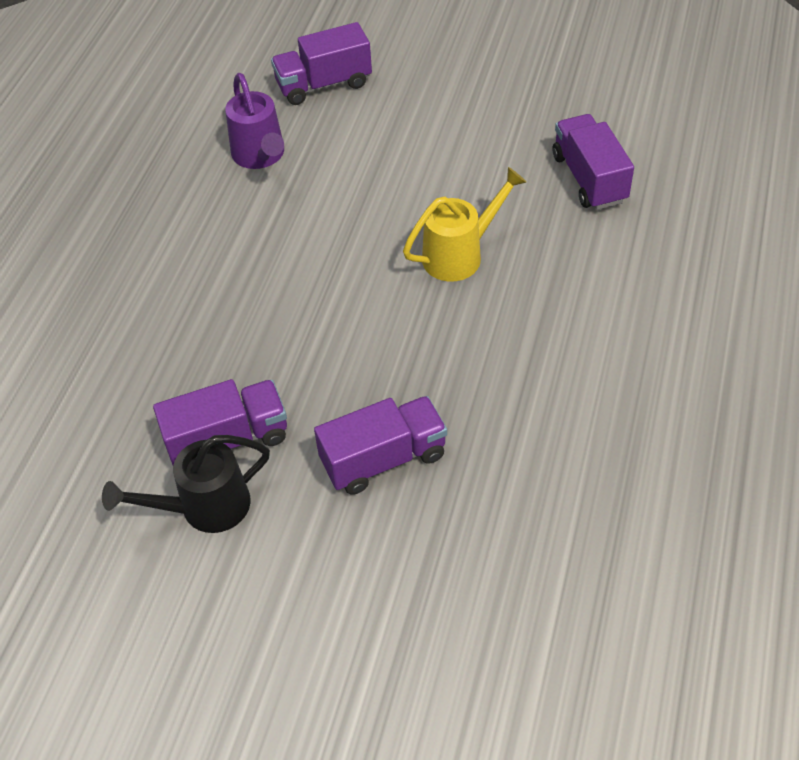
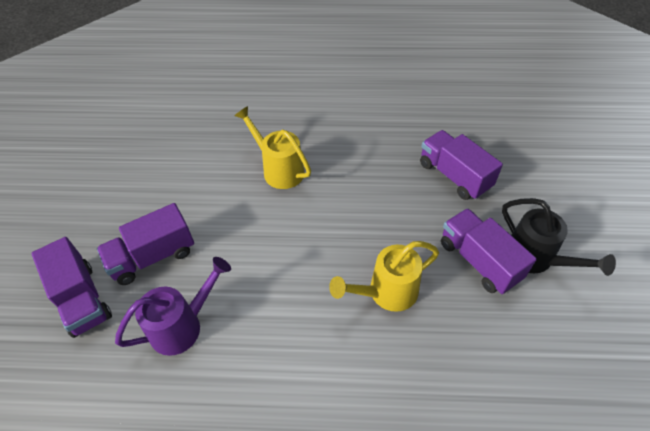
camera: 105 degrees left, 0 degrees up
(225, 330) = (386, 293): none -> yellow watering can
(589, 178) = (199, 118): purple truck -> purple truck (153, 256)

